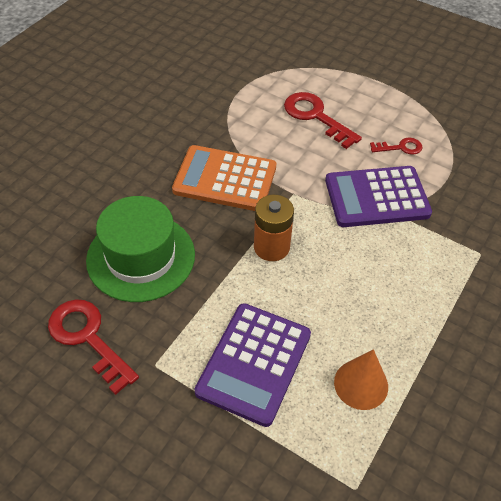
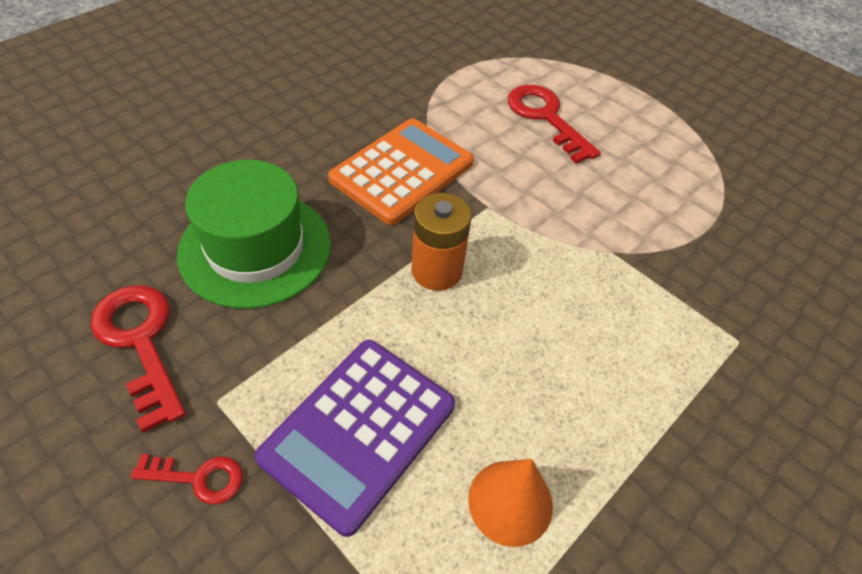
camera: 10 degrees right, 0 degrees up
(225, 179) = (402, 171): orange calculator -> orange calculator turned 105 degrees clockwise
(376, 197) = (603, 233): purple calculator -> none
(400, 147) = (651, 176): red key -> red key (198, 478)

